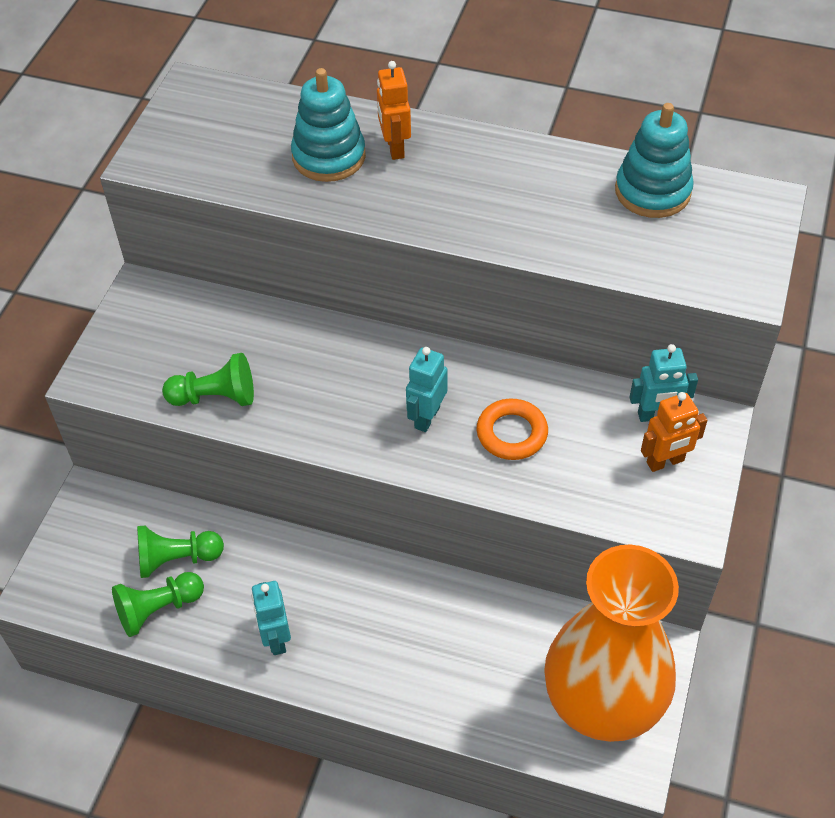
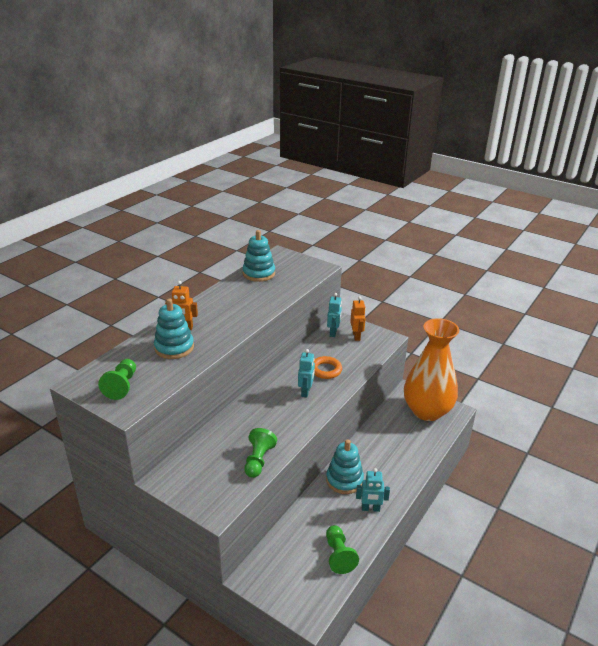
camera: 75 degrees left, 20 degrees down
(177, 559) = (309, 541): green pawn -> green pawn (122, 386)
(334, 580) = (344, 480): none -> turquoise stacking toy
(426, 417) = (306, 392): turquoise robot -> turquoise robot turned 120 degrees counterclockwise

